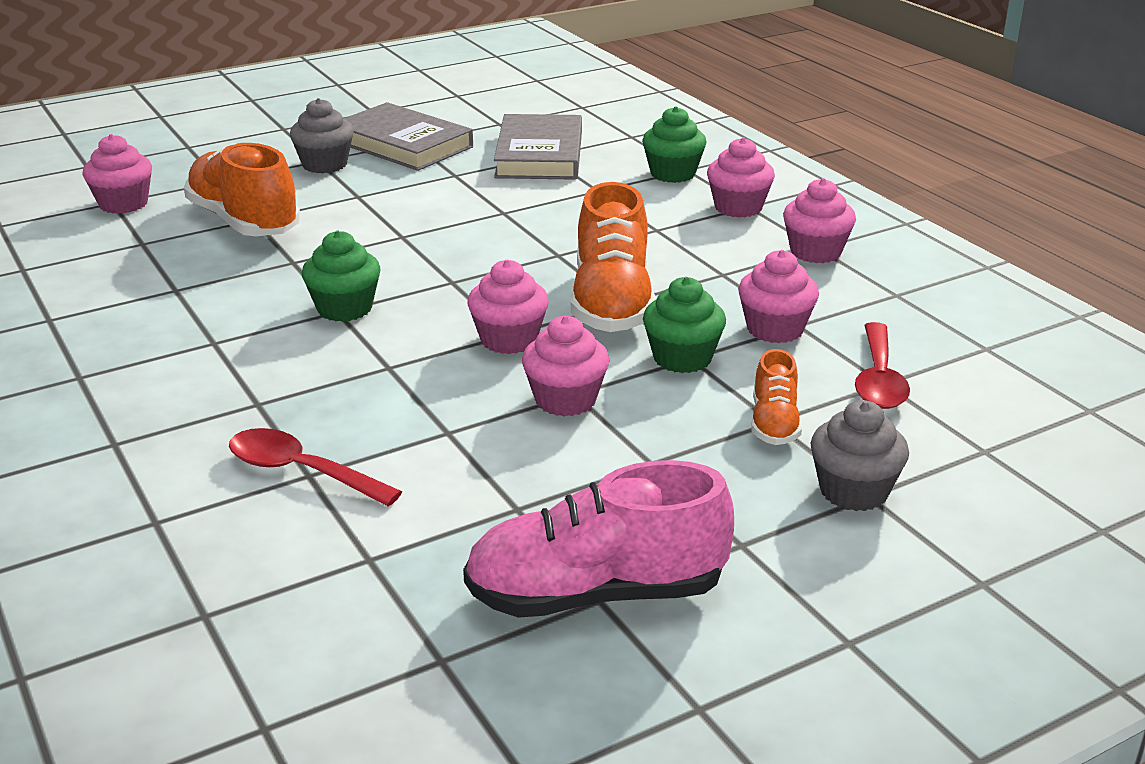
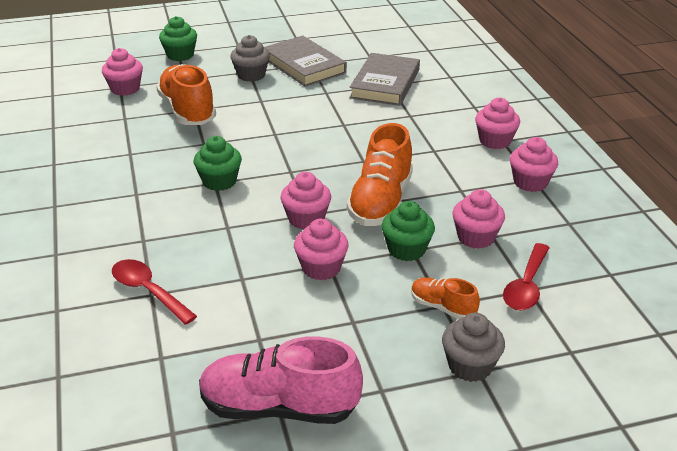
camera: 15 degrees right, 5 degrees up
(673, 174) = (464, 109): green cupcake -> green cupcake (180, 55)
(774, 423) = (442, 307): orange shoe -> orange shoe turned 105 degrees clockwise

